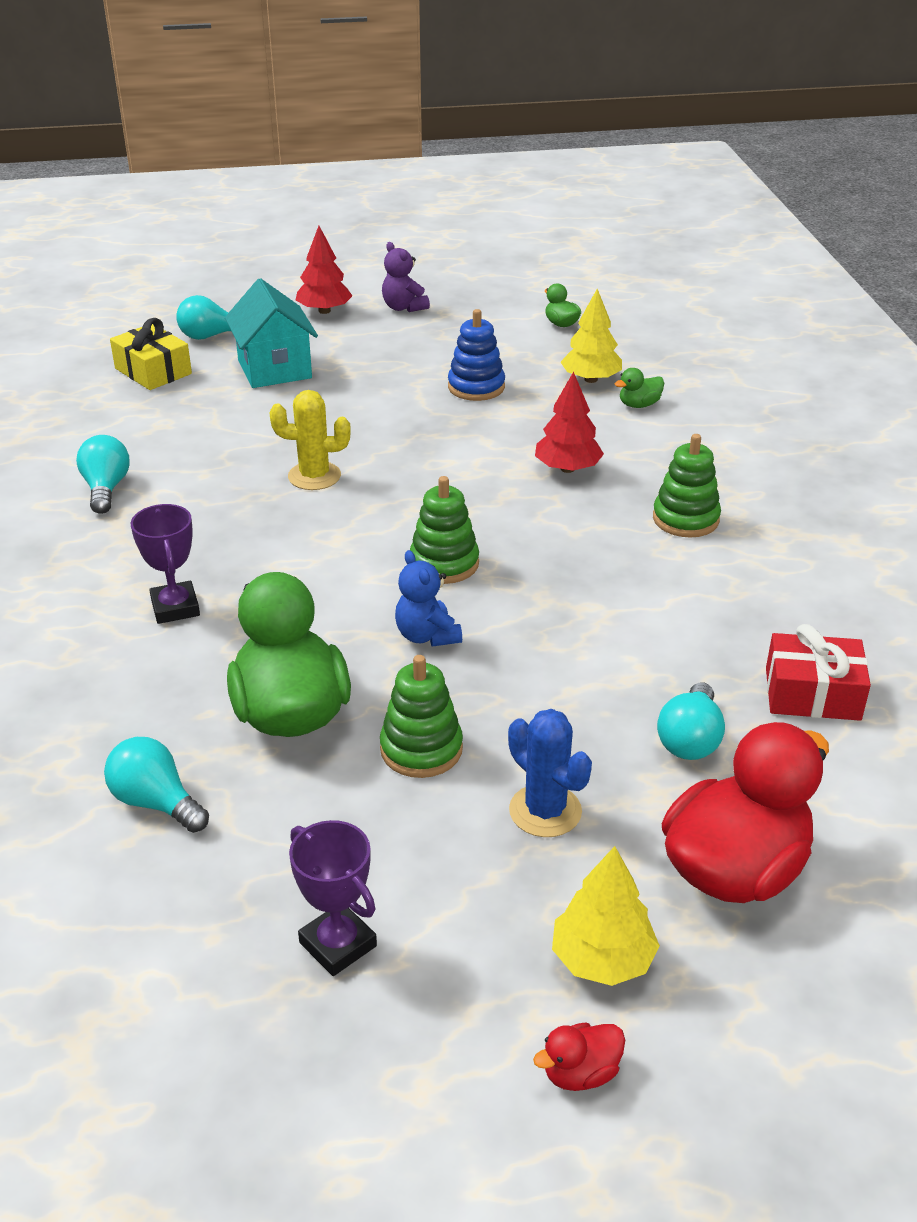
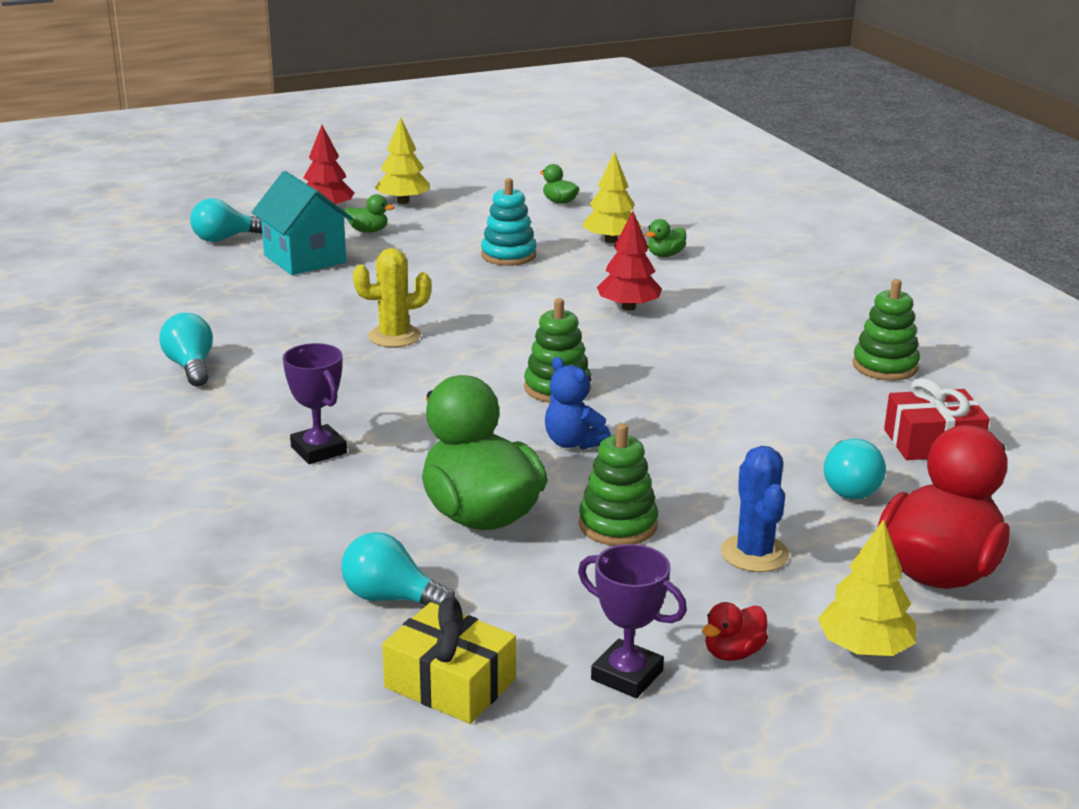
camera: 15 degrees left, 10 degrees down
(153, 371) = (182, 271): yellow gift -> yellow gift (450, 683)
(352, 341) = (368, 231): none -> green duck
(404, 307) = (403, 201): purple teddy bear -> yellow tree
(476, 387) = (508, 255): blue stacking toy -> turquoise stacking toy
(545, 811) = (754, 554): blue cactus -> blue cactus turned 45 degrees clockwise
(580, 1073) = (892, 729): red duck -> red duck (733, 652)
(685, 519) = (754, 333): green stacking toy -> green stacking toy (885, 366)

